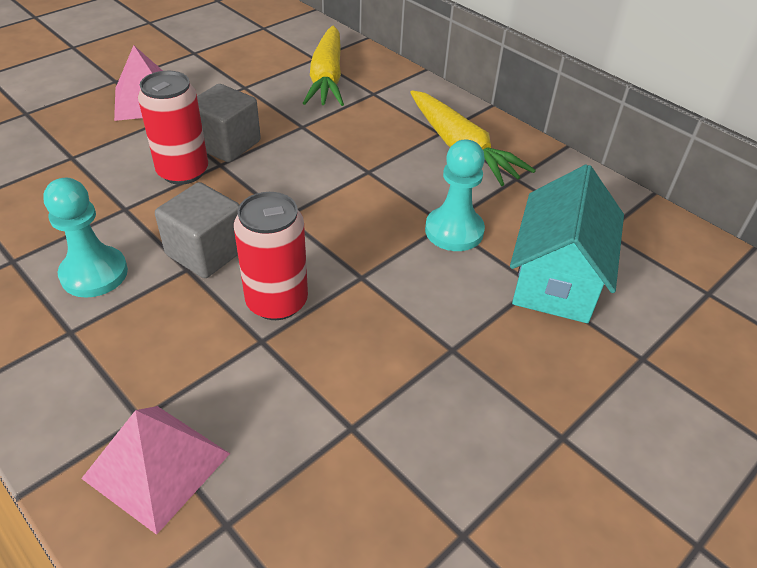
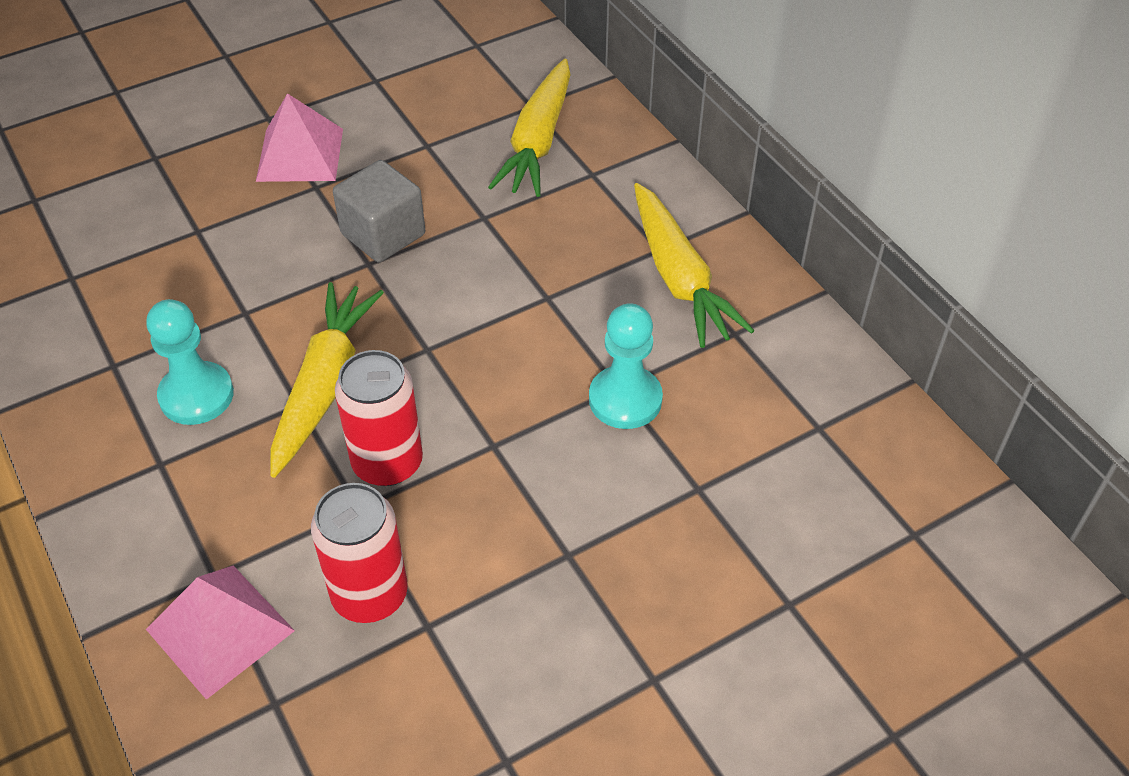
camera: 15 degrees right, 5 degrees up
(183, 172) = (321, 269): red can -> red can (369, 594)
(206, 252) = (324, 385): grey cube -> yellow carrot
(556, 278) = (728, 484): turquoise house -> none

